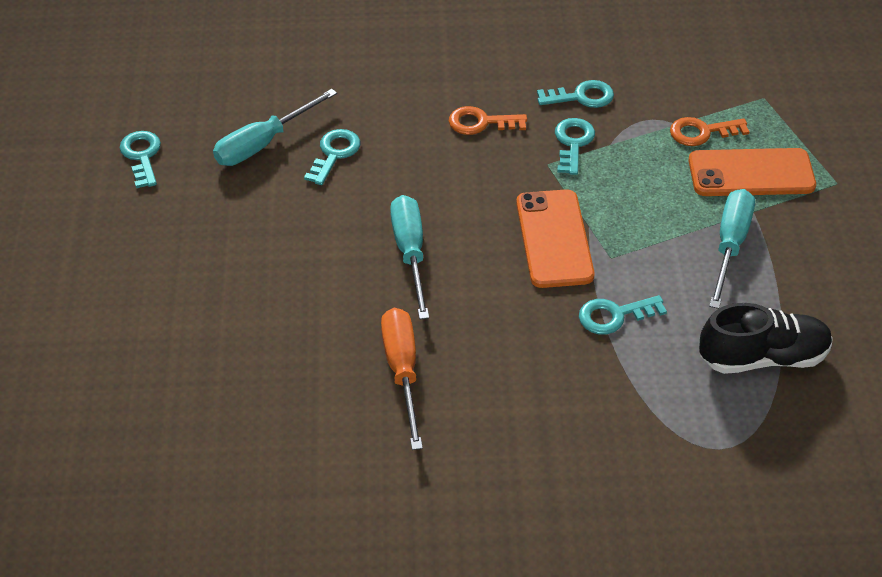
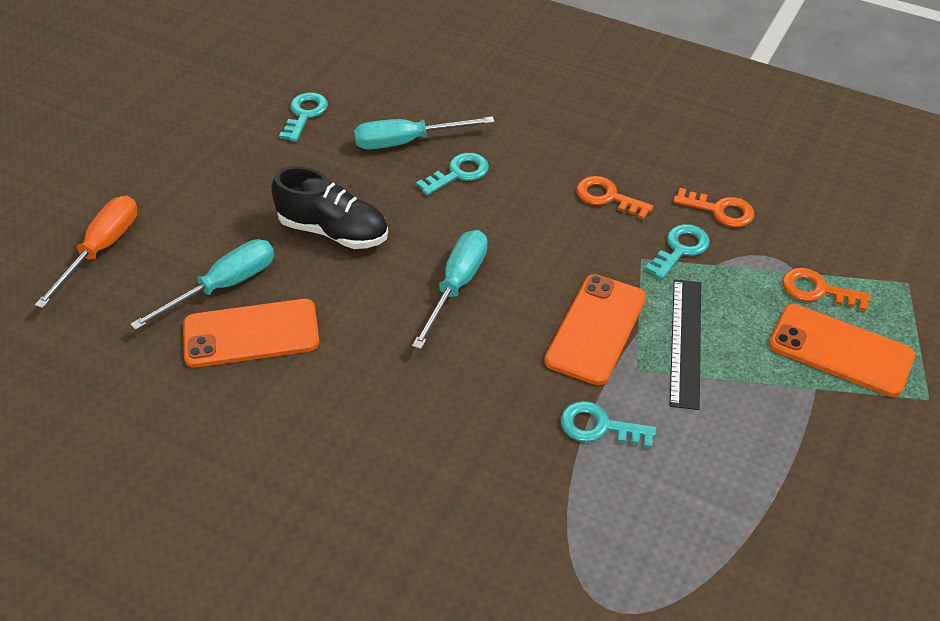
camera: 30 degrees right, 0 degrees up
(259, 375) = (251, 334): none -> orange phone
(402, 371) = (369, 387): orange screwdriver -> orange screwdriver (101, 249)
(581, 97) = (720, 210): turquoise key -> orange key
(632, 218) = (686, 342): none -> black ruler
(730, 245) = (766, 411): turquoise screwdriver -> turquoise screwdriver (223, 286)
(762, 357) = (719, 538): black shoe -> black shoe (333, 231)

